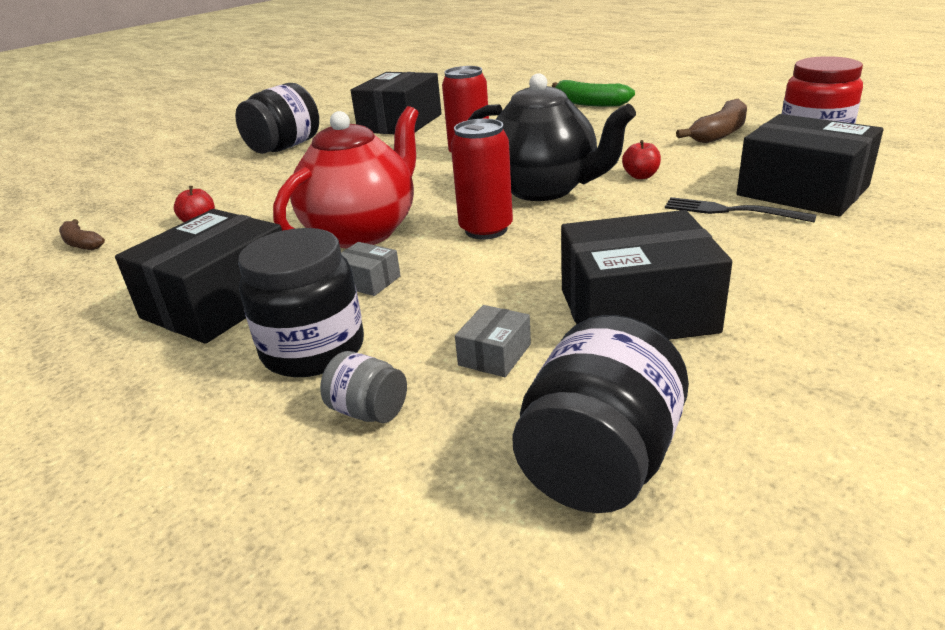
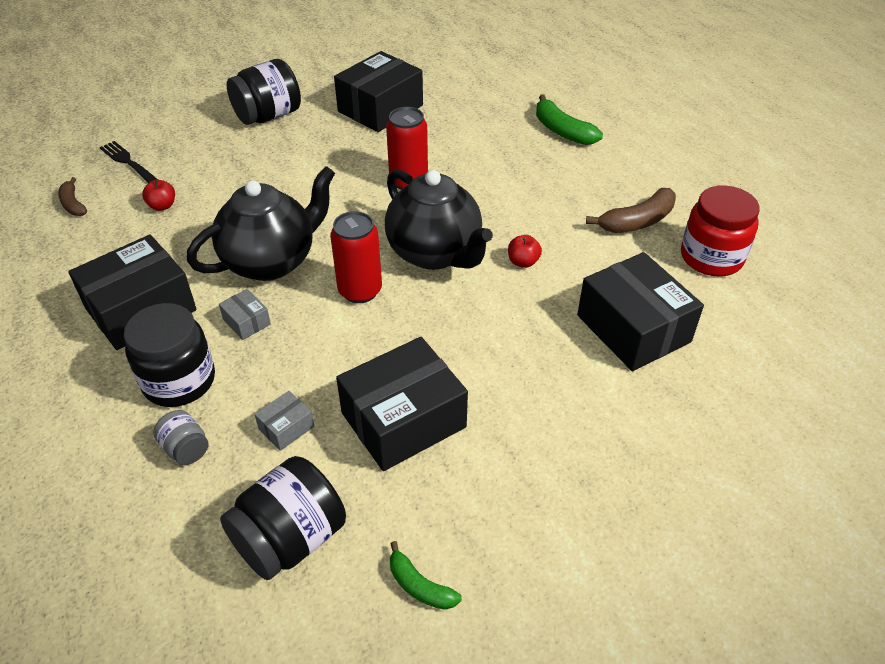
camera: 15 degrees right, 15 degrees up
(363, 232) = (271, 261): red teapot -> black teapot
(637, 311) = (403, 420): black box -> black box turned 45 degrees counterclockwise
(729, 211) = (555, 333): black fork -> black fork (128, 162)
(830, 458) = (420, 586): none -> green banana

